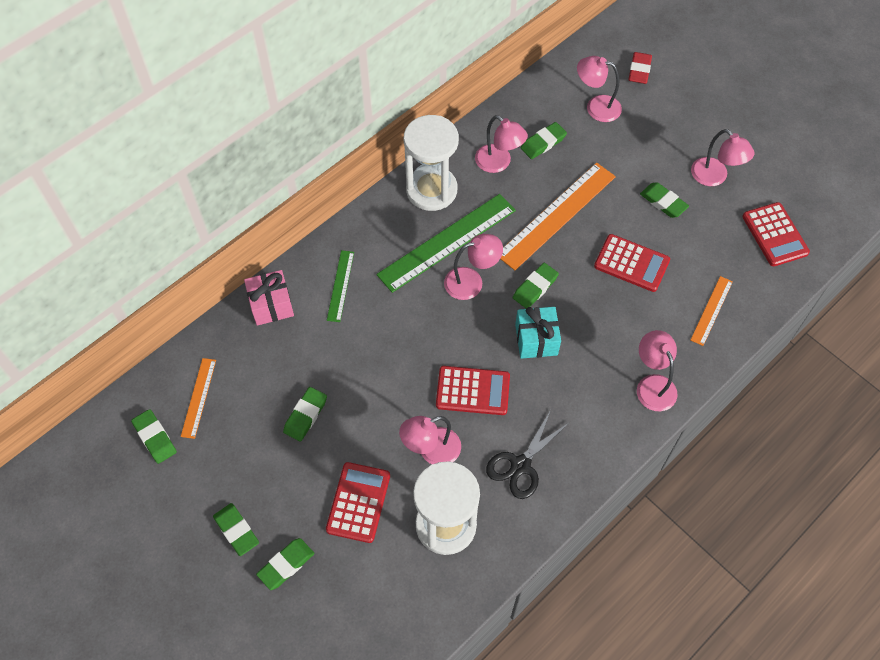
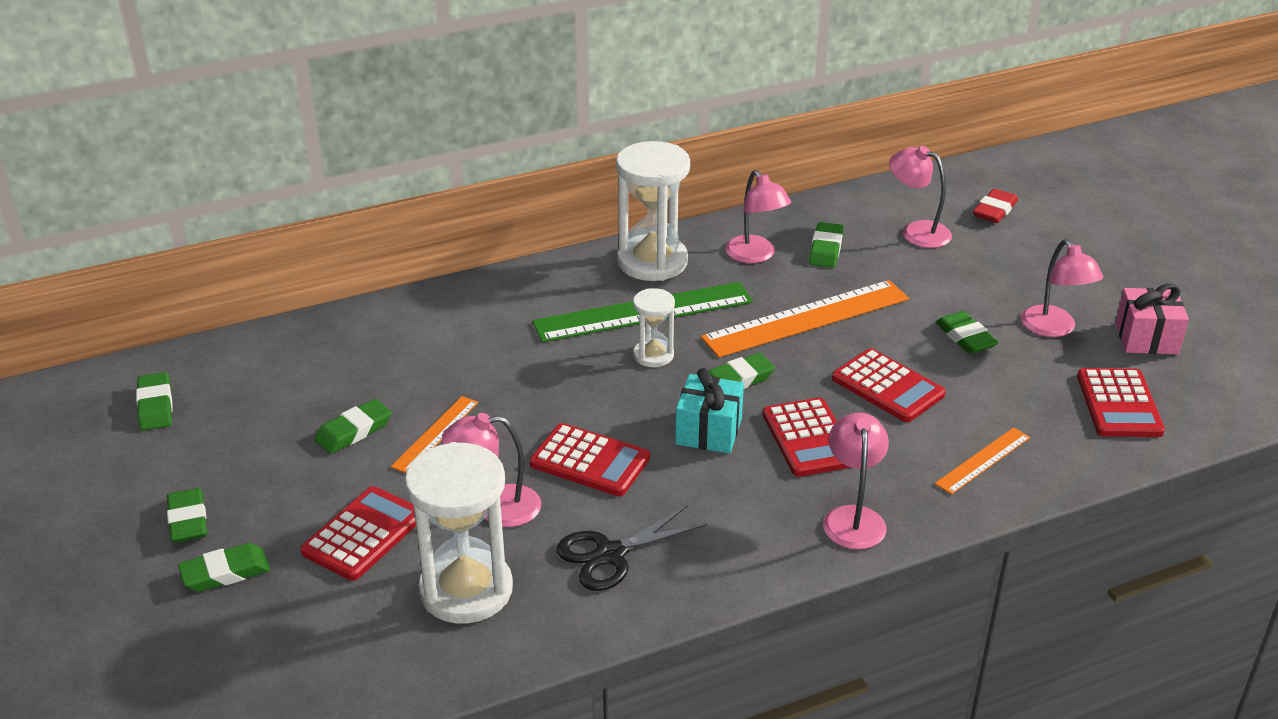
camera: 20 degrees right, 25 degrees down
(198, 397) = (235, 382): orange ruler -> orange ruler (436, 434)
(271, 305) = (382, 320): pink gift -> pink gift (1146, 338)
(340, 285) = (480, 322): green ruler -> none
(471, 281) = (653, 355): pink lamp -> white hourglass
(543, 143) = (826, 249): green eraser -> green eraser turned 60 degrees counterclockwise
(600, 326) = (808, 438): none -> red calculator

